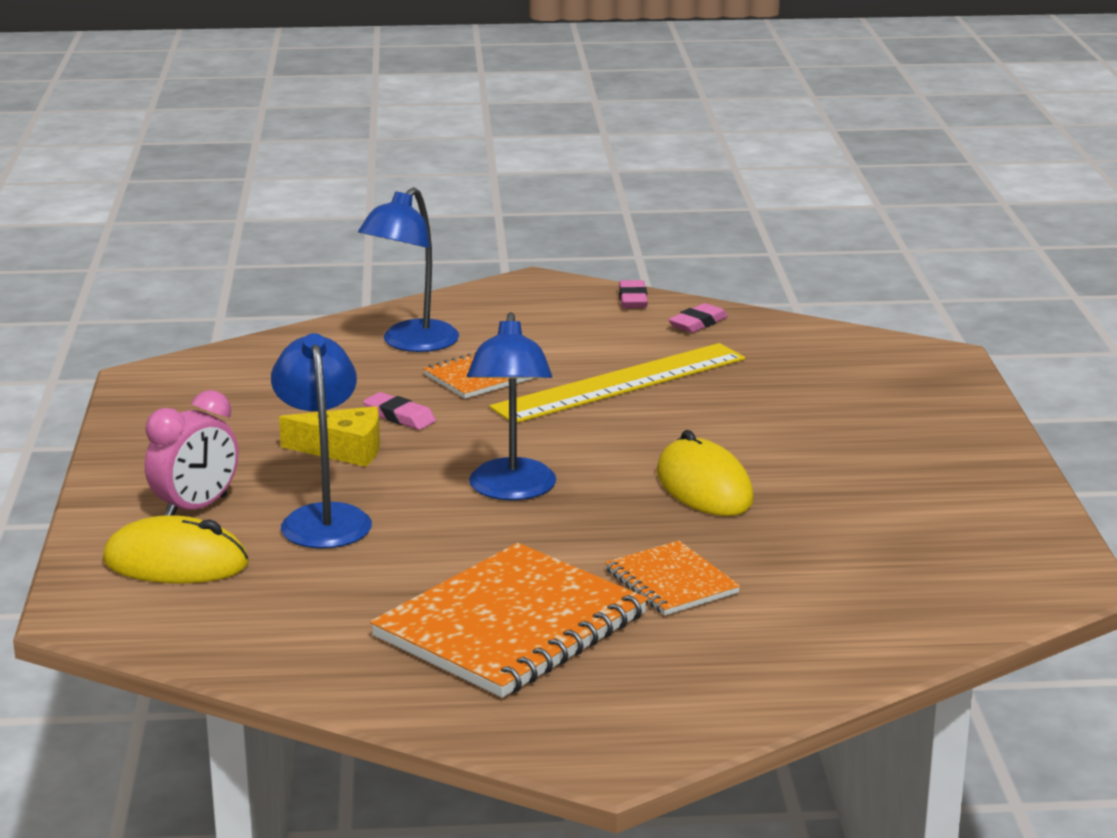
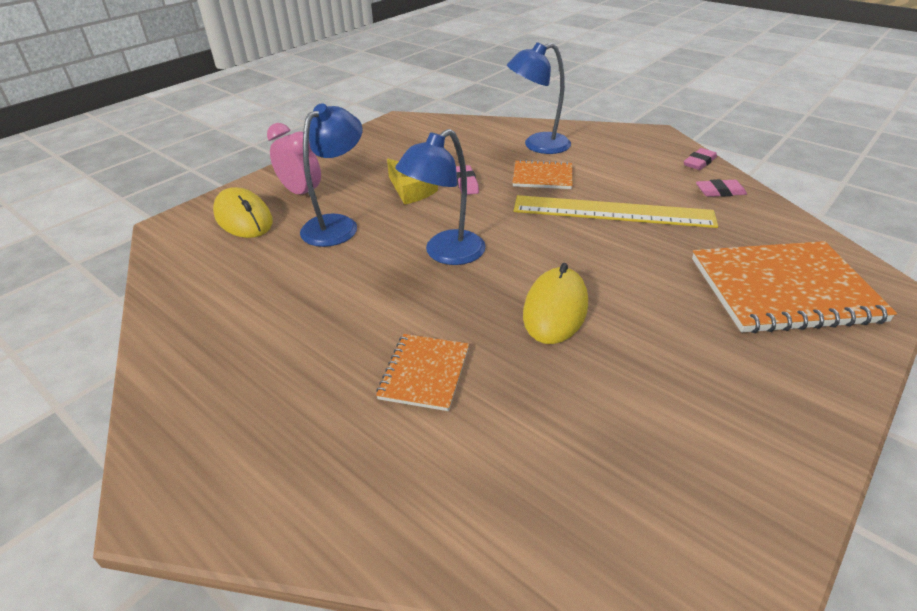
camera: 45 degrees right, 15 degrees up
(196, 508) = (301, 193): pink clock -> pink clock turned 135 degrees counterclockwise
(510, 625) = (294, 348): orange notebook -> orange notebook (783, 289)

